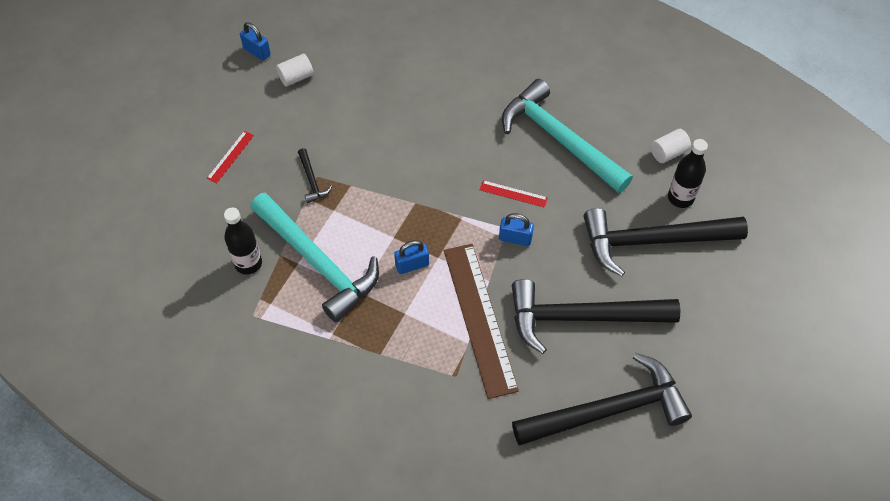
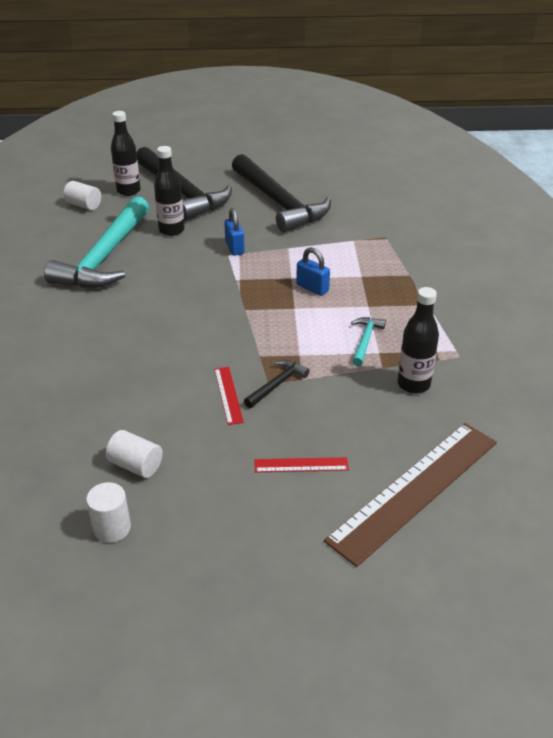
camera: 120 degrees left, 20 degrees down
(257, 51) = (112, 528): blue padlock -> white cylinder
(318, 262) = (365, 340): turquoise hammer -> turquoise hammer, size x0.41
(479, 318) = (327, 242): brown ruler -> brown ruler (415, 490)
(513, 194) = (188, 262): red ruler -> red ruler (228, 395)
(577, 203) = (171, 230): none -> black bottle
(608, 410) = (339, 177): black hammer -> none

